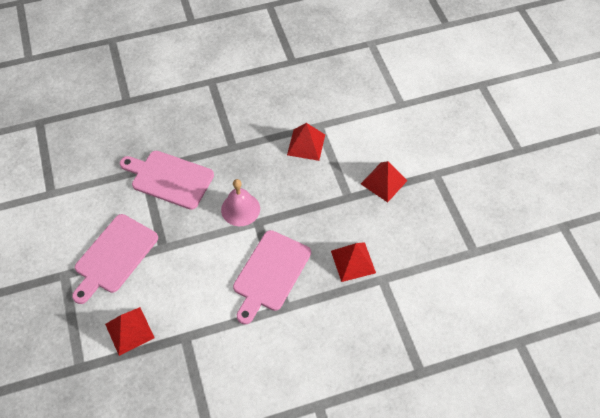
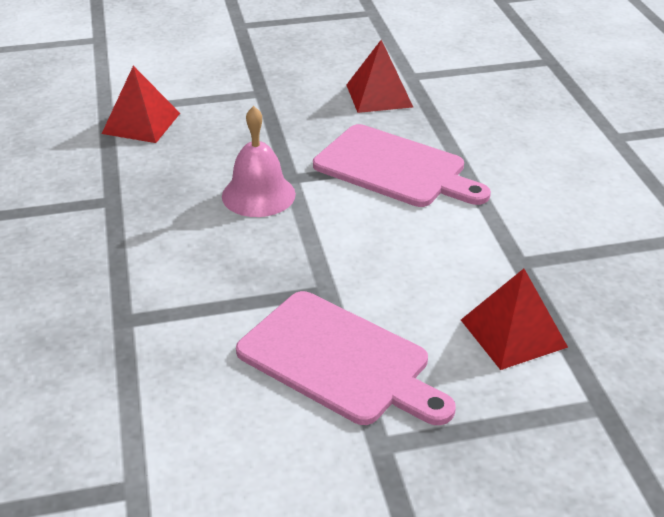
camera: 85 degrees left, 20 degrees down
(169, 179) = (160, 281): pink cutting board -> none
(384, 182) = (241, 62): red pyramid -> none

